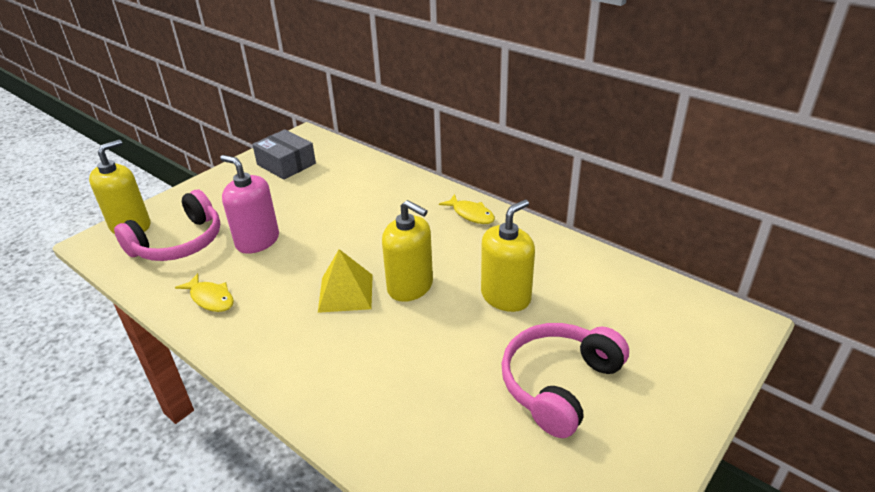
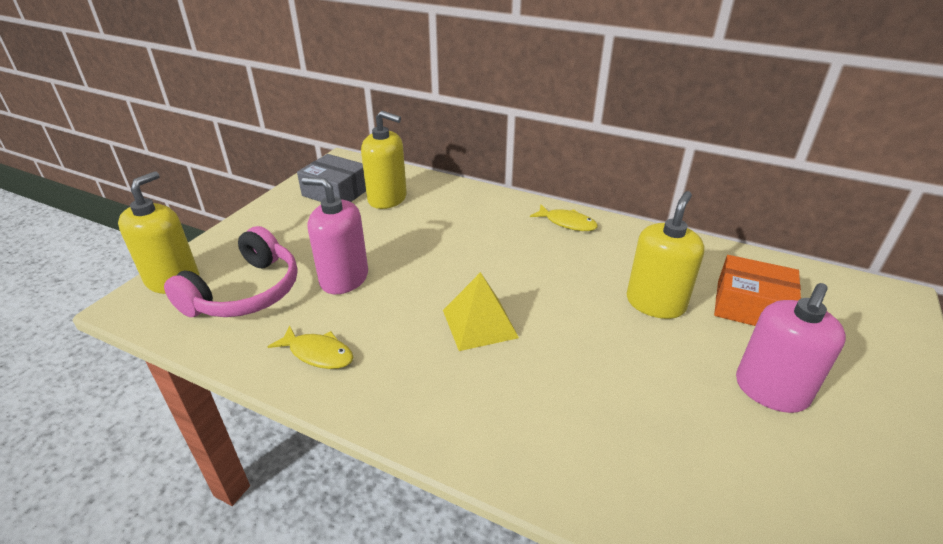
camera: 15 degrees left, 0 degrees up
(410, 286) = (548, 306): yellow soap dispenser -> yellow soap dispenser (387, 198)
(559, 384) = (771, 390): pink headphones -> pink soap dispenser
(592, 311) = (751, 306): none -> orange box

